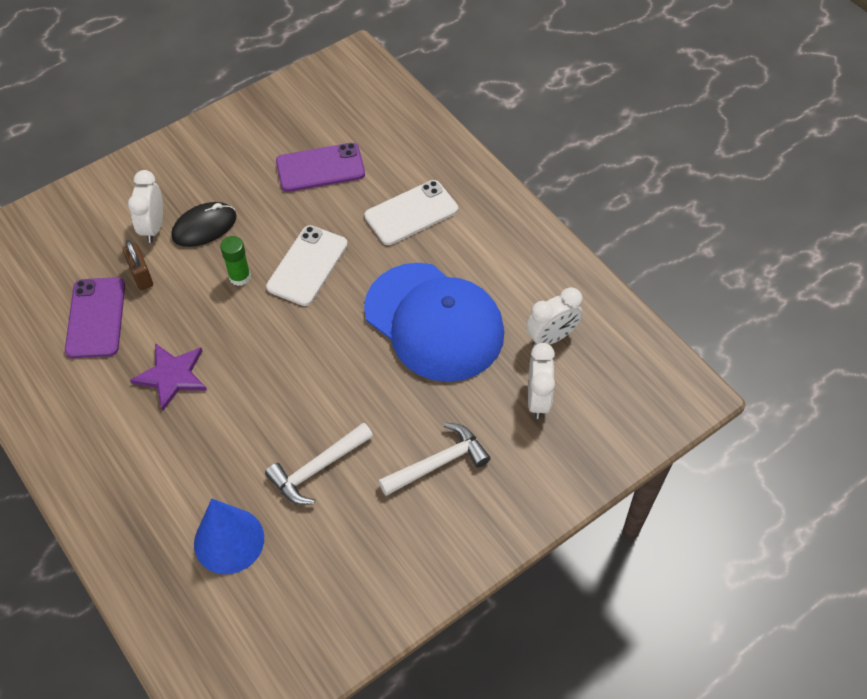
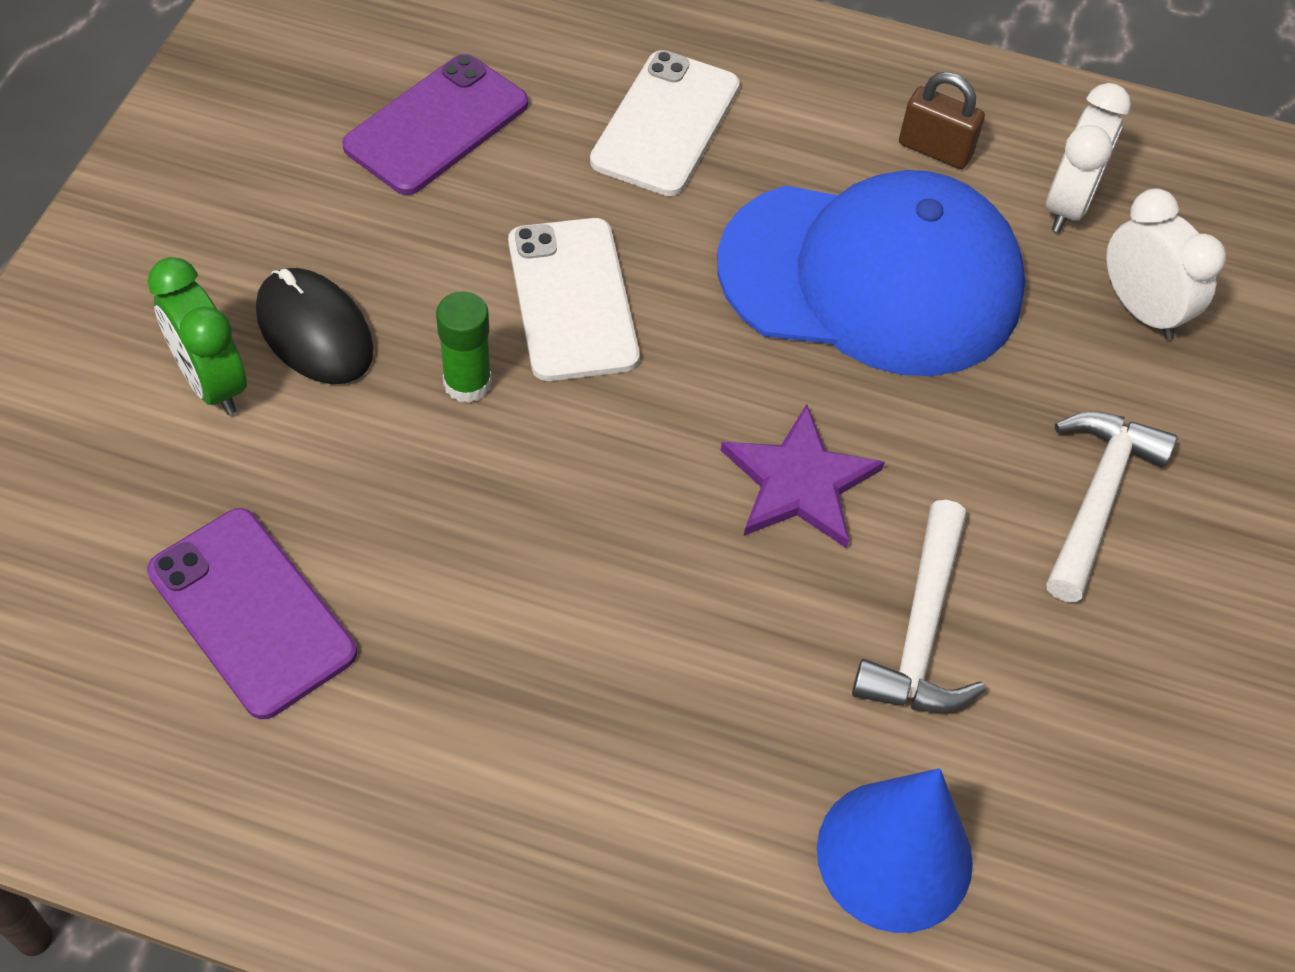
camera: 40 degrees left, 0 degrees up
(141, 276) = (272, 484): brown padlock -> brown padlock (935, 150)
(153, 227) = (212, 383): white clock -> green clock
(172, 376) = (508, 630): purple star -> purple star (799, 482)
(204, 227) = (314, 331): black mouse -> black mouse turned 60 degrees counterclockwise

